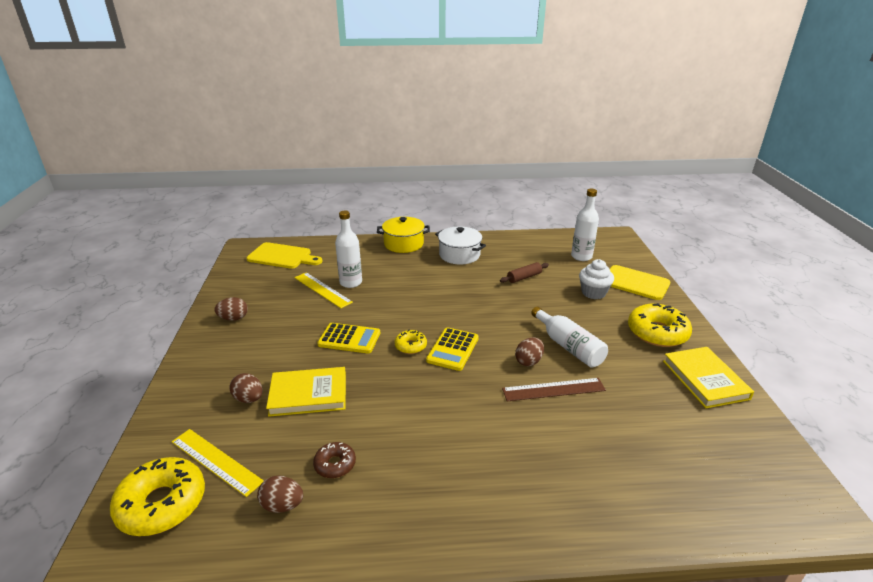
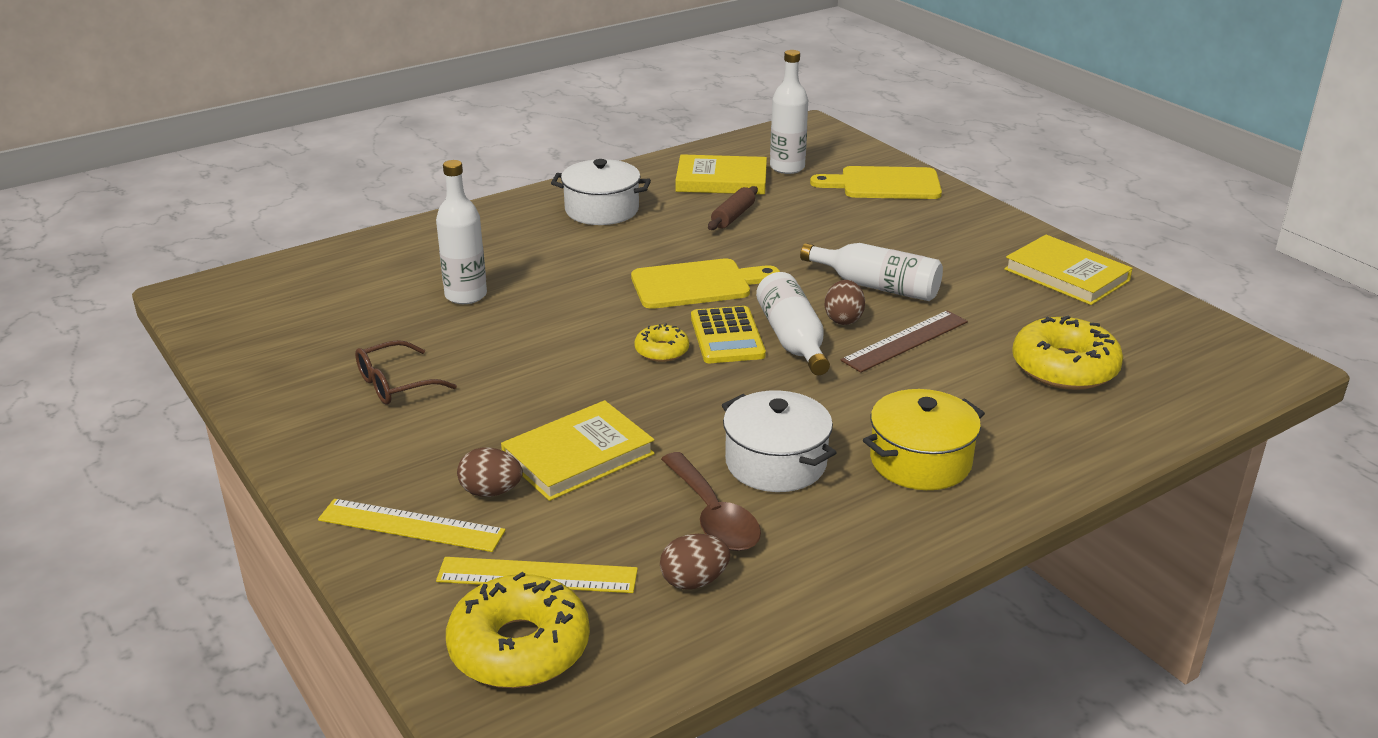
camera: 30 degrees left, 0 degrees up
(233, 318) = (320, 402): brown egg -> none
(273, 320) = (396, 384): none -> brown glasses
(282, 256) = (288, 290): yellow cutting board -> yellow cutting board (697, 284)
(322, 289) = (429, 318): yellow ruler -> yellow ruler (411, 525)
(335, 464) = (713, 516): brown donut -> brown spoon
(349, 339) = (557, 370): yellow calculator -> none
(401, 443) = (775, 463): none -> white pot
(403, 244) = (490, 216): yellow pot -> yellow pot (920, 461)
(487, 364) = (792, 339): none -> white bottle
(537, 254) = (721, 180): none -> yellow book
(593, 293) = (848, 211): white cupcake -> none
(657, 333) = (970, 238): yellow donut -> yellow donut (1064, 367)

